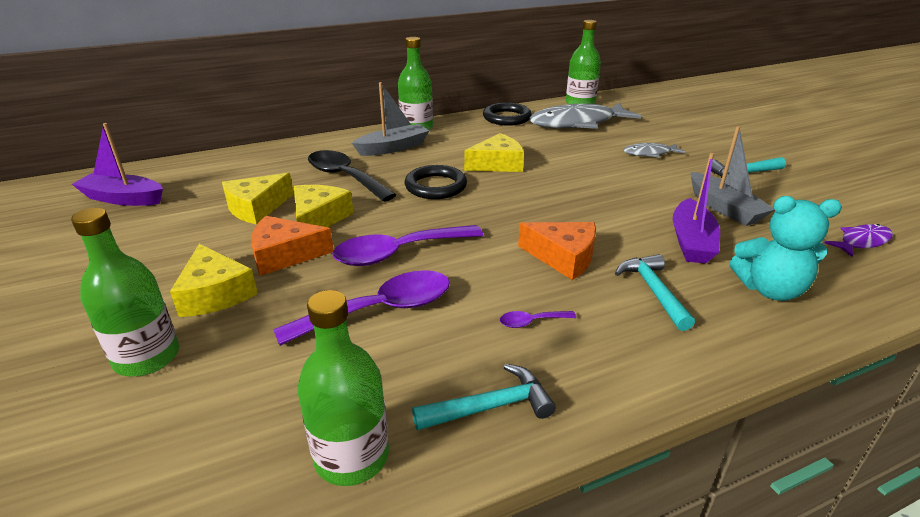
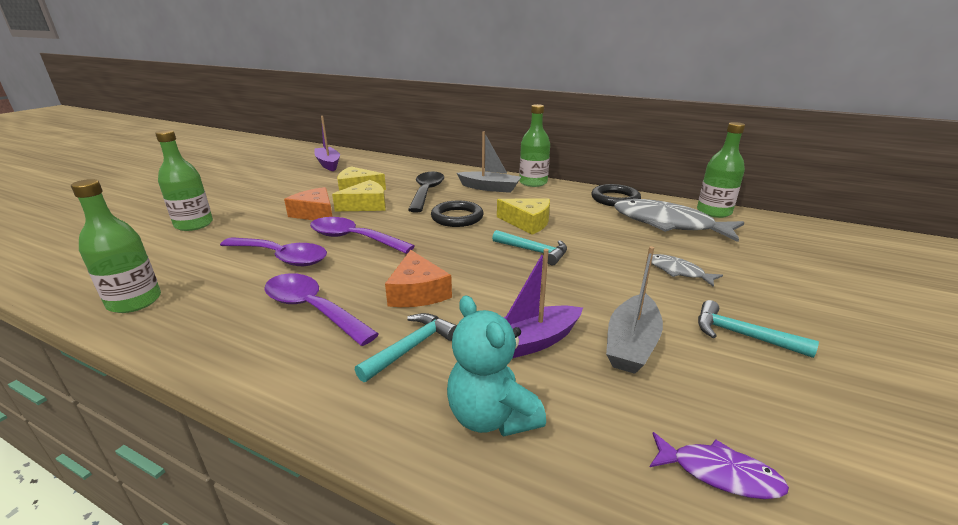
camera: 50 degrees right, 5 degrees down
(215, 293) = (260, 215): yellow cheese -> none
(490, 407) = (201, 327): turquoise hammer -> turquoise hammer (533, 251)
(531, 322) = (312, 309): purple spoon -> purple spoon, size x2.33

